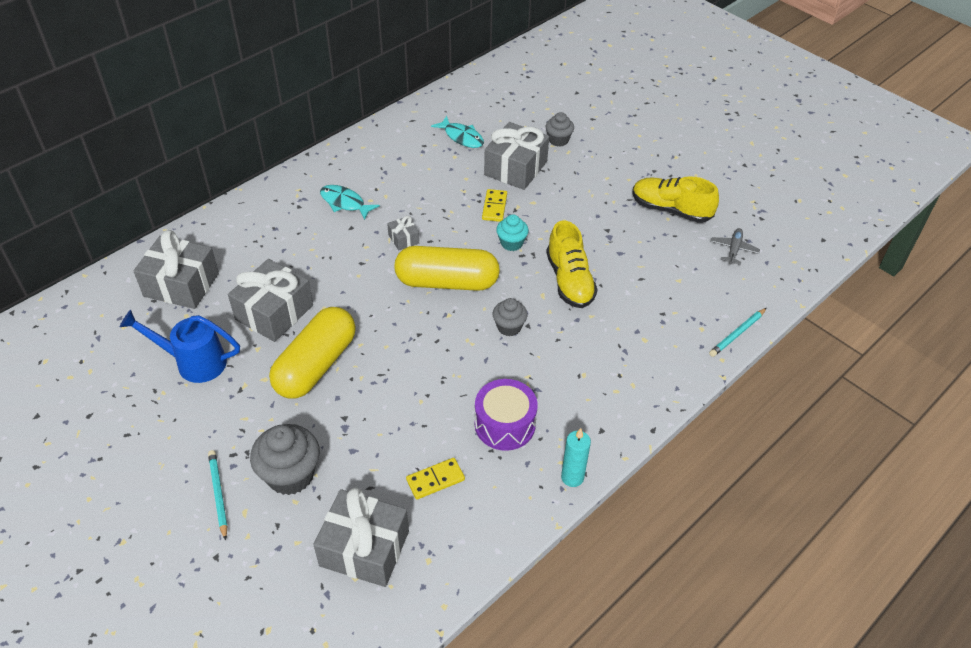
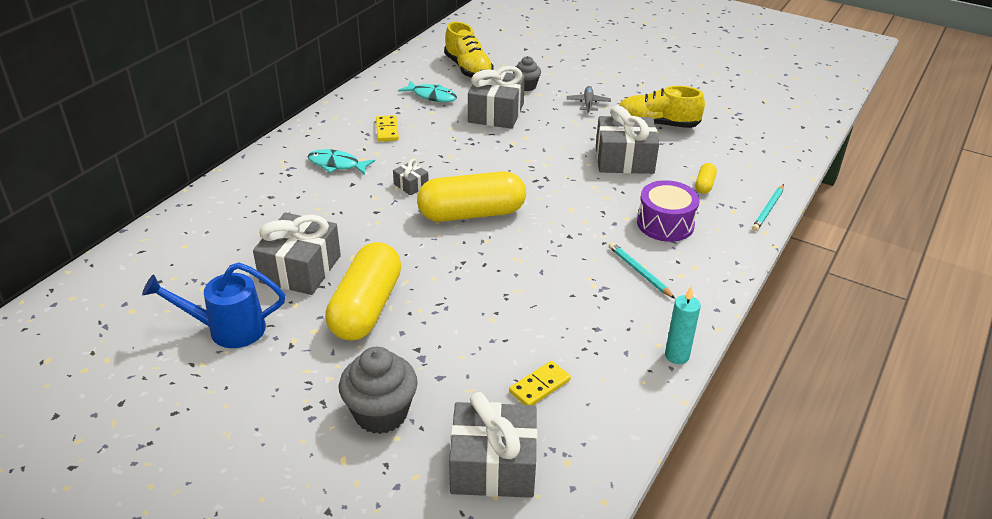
camera: 15 degrees left, 10 degrees down
(181, 285) = (186, 262): grey gift -> grey gift (624, 159)
(218, 494) = (306, 449): turquoise pencil -> turquoise pencil (639, 272)
(494, 207) = (490, 146): yellow domino -> yellow domino (387, 130)
(505, 424) = (587, 323): purple drum -> purple drum (665, 224)
(509, 327) = (551, 240): grey cupcake -> none
(511, 243) = (520, 172): turquoise cupcake -> none
(569, 281) = (591, 193): yellow shoe -> yellow shoe (468, 69)
(686, 292) = (704, 185): none -> yellow capsule
(734, 249) = (729, 145): grey plane -> grey plane (588, 103)

